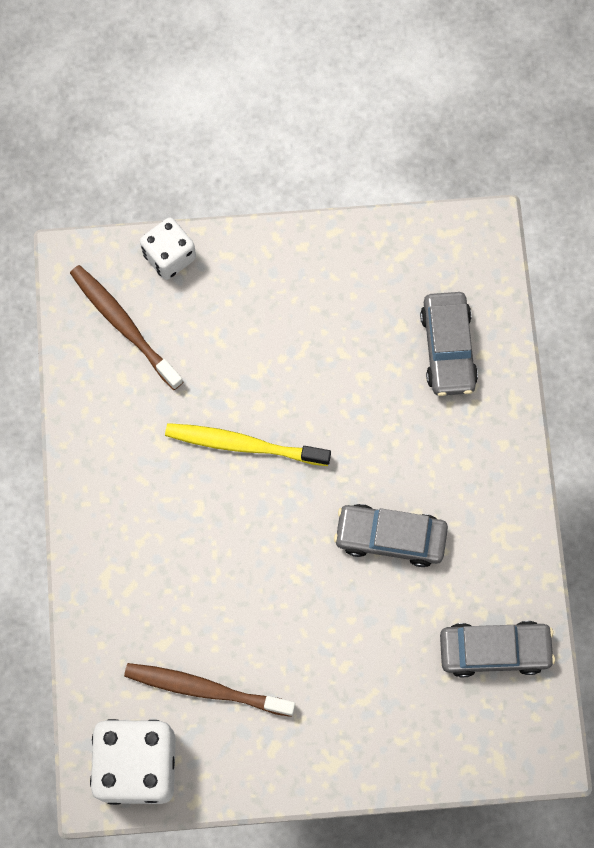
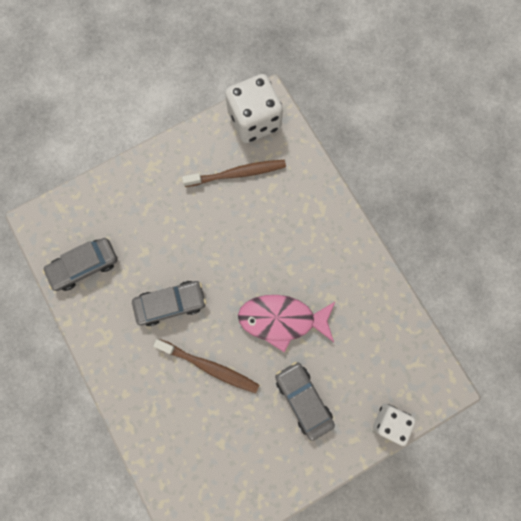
camera: 155 degrees right, 5 degrees up
(124, 326) = (392, 360): brown toothbrush -> brown toothbrush (209, 366)
(244, 445) = (282, 319): yellow toothbrush -> pink fish
(448, 348) = (184, 443): grey car -> grey car (303, 399)

